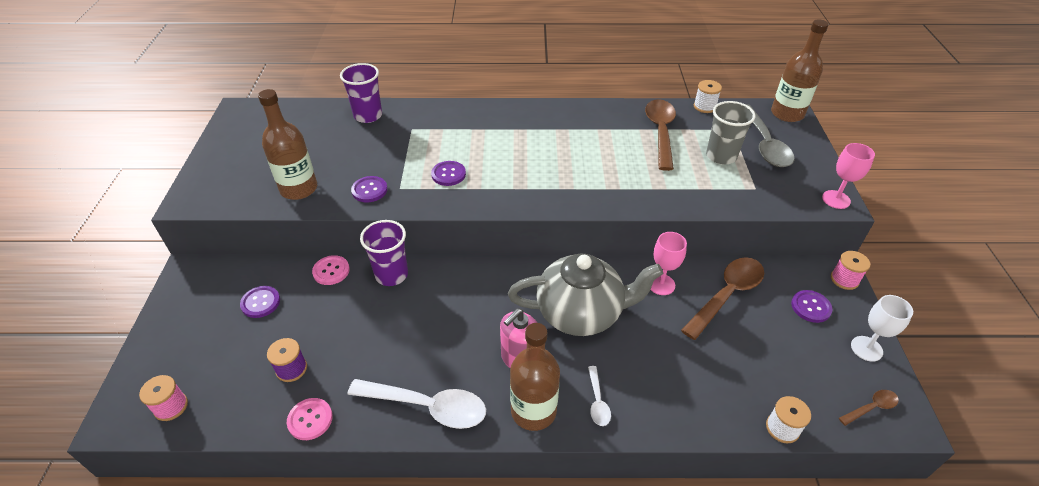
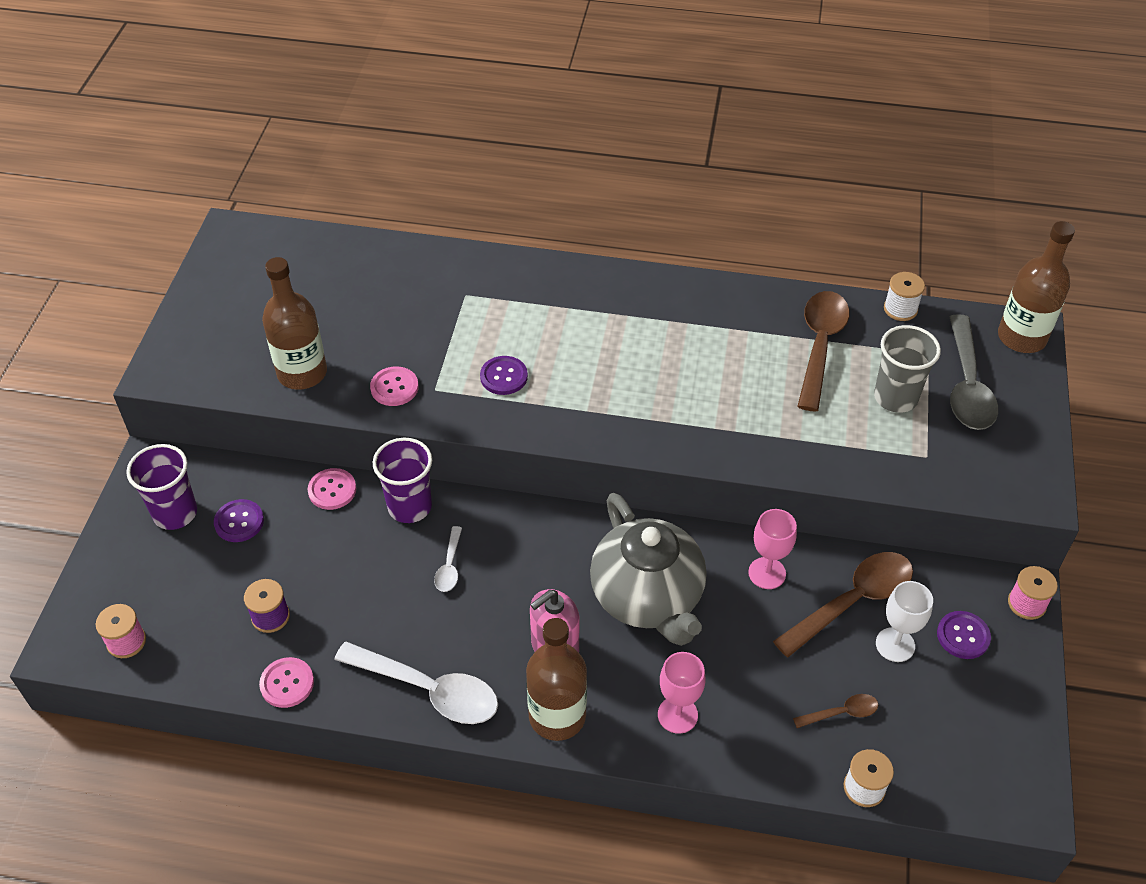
camera: 10 degrees right, 5 degrees up
(368, 116) = (407, 265): purple cup -> purple cup (175, 513)
(369, 190) = (394, 387): purple button -> pink button
(581, 313) = (648, 598): grey teapot -> grey teapot turned 60 degrees clockwise
(597, 401) = (640, 717): white spoon -> white spoon (449, 566)
(836, 199) = (1036, 490): pink goblet -> pink goblet (677, 715)
(866, 348) = (1017, 704): white goblet -> white goblet (895, 645)
(871, 407) = (990, 781): brown spoon -> brown spoon (841, 713)

